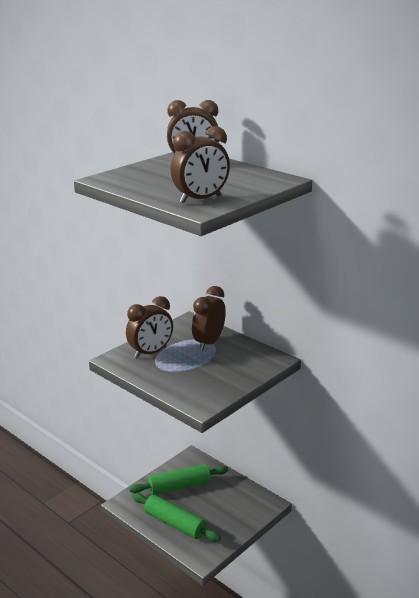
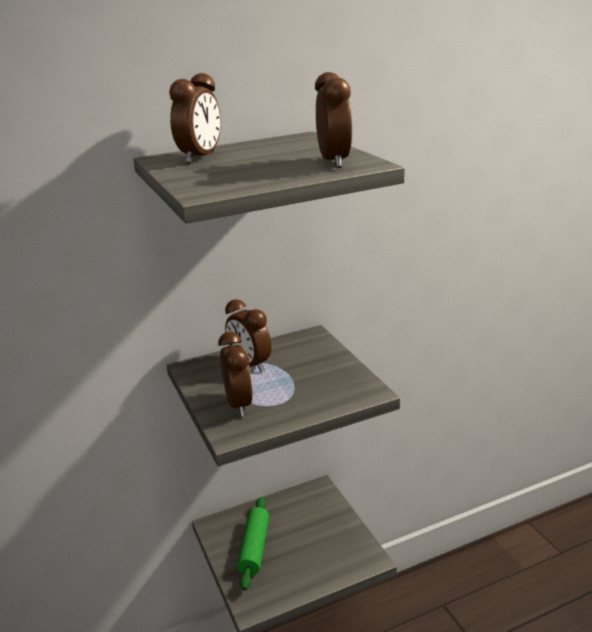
camera: 65 degrees left, 0 degrees up
(175, 524) = (310, 567): green rolling pin -> none

